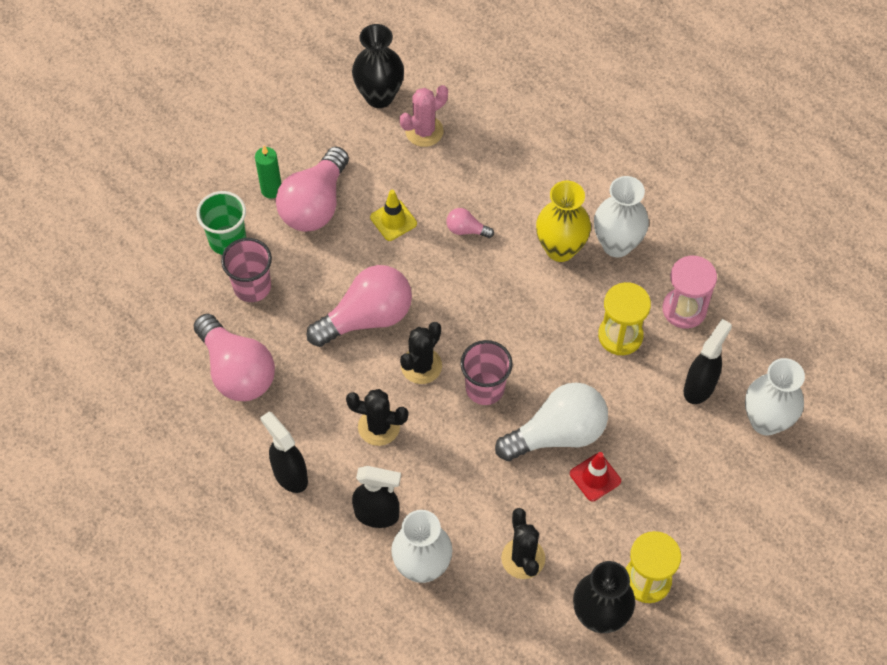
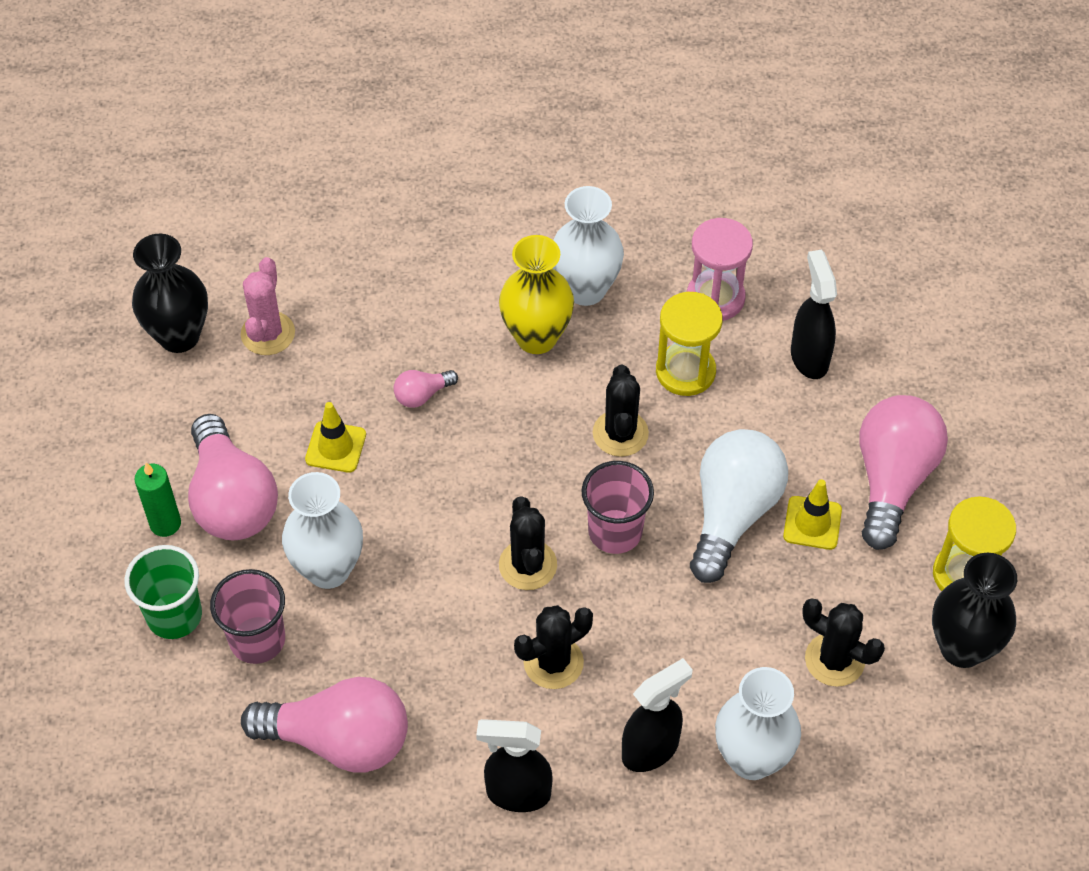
camera: 45 degrees left, 5 degrees down
(366, 318) = (418, 566): pink light bulb -> pink light bulb (892, 480)
(546, 339) = (620, 433): none -> black cactus
(595, 477) = (812, 523): red traffic cone -> yellow traffic cone
(766, 421) = (900, 338): white vase -> white vase (328, 569)

